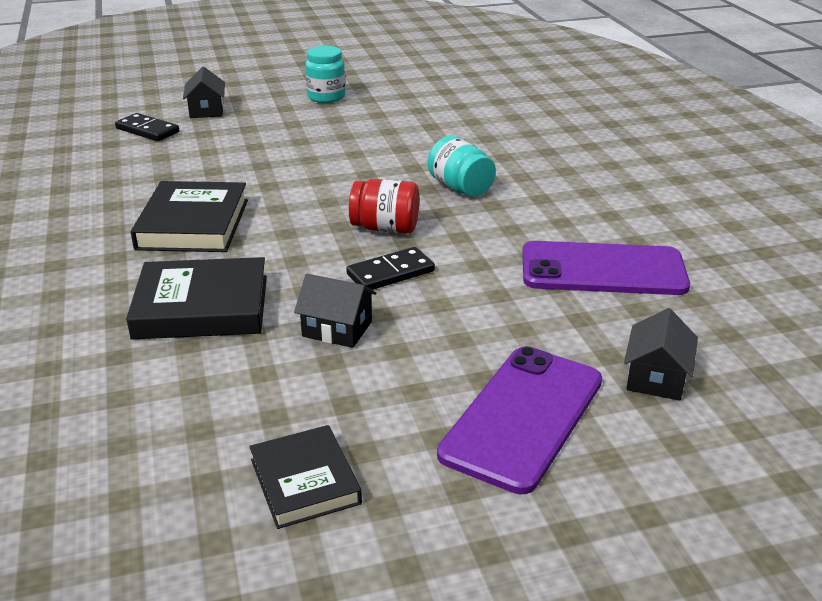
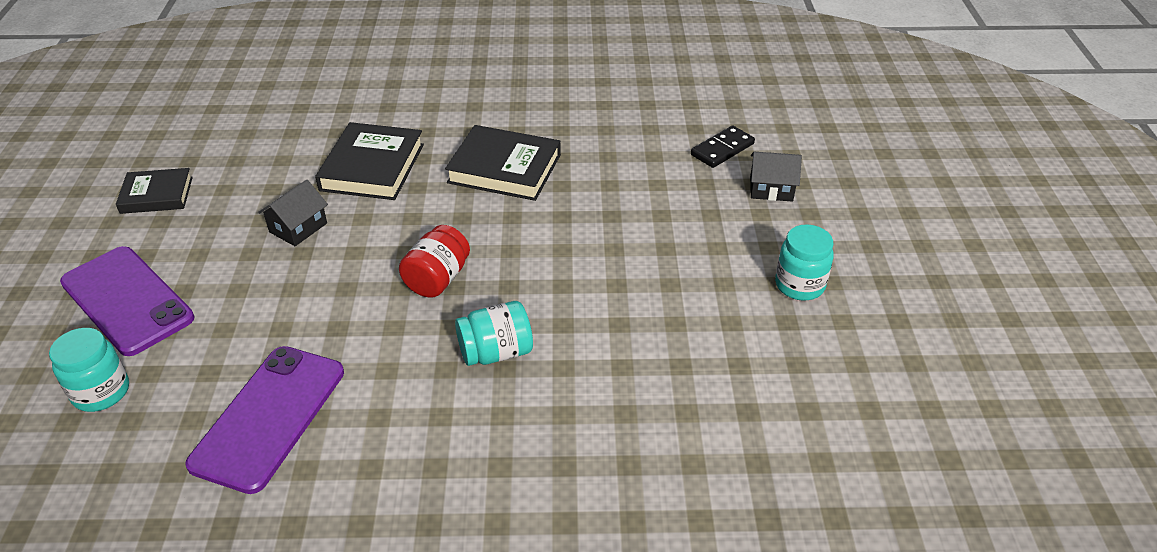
camera: 105 degrees right, 10 degrees up
(390, 273) = (357, 269): black domino -> none
(656, 377) = (101, 392): black house -> turquoise jar

